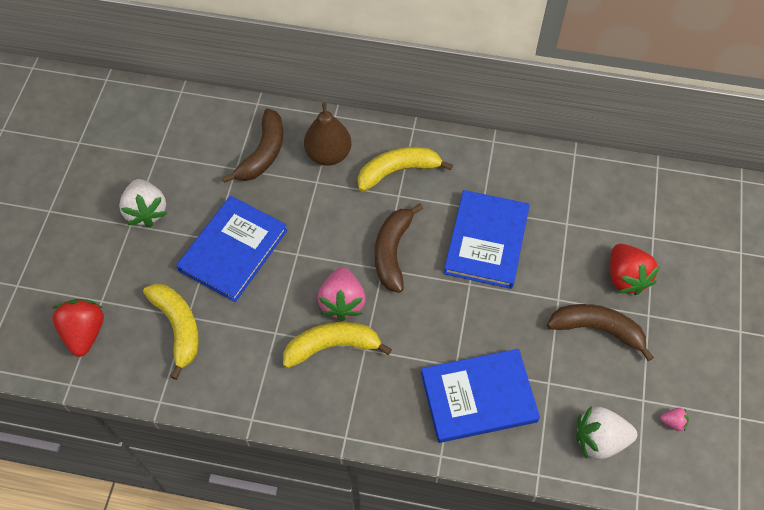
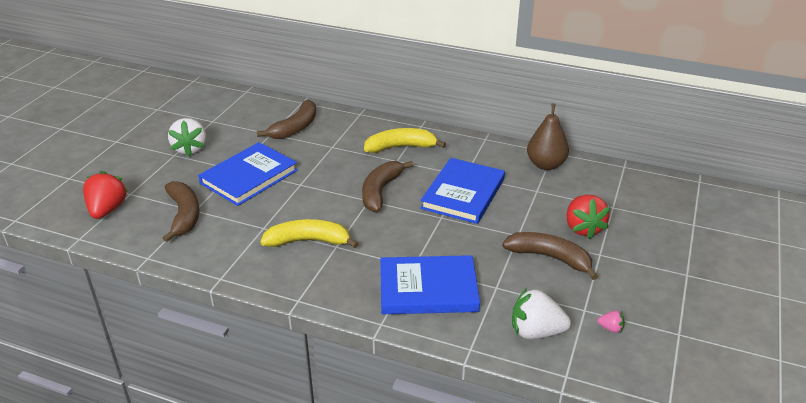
camera: 10 degrees right, 25 degrees down
(178, 327) = (184, 215): yellow banana -> brown banana
(328, 154) = (347, 133): brown pear -> brown pear (545, 165)
(342, 302) = (327, 216): pink strawberry -> none

